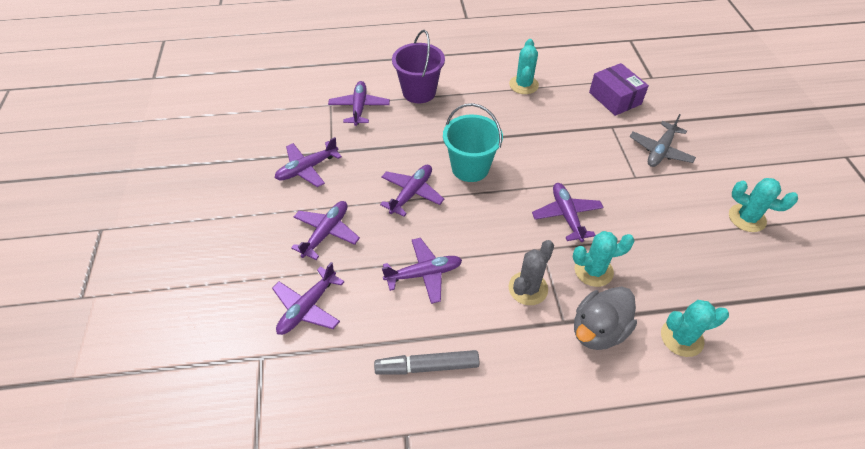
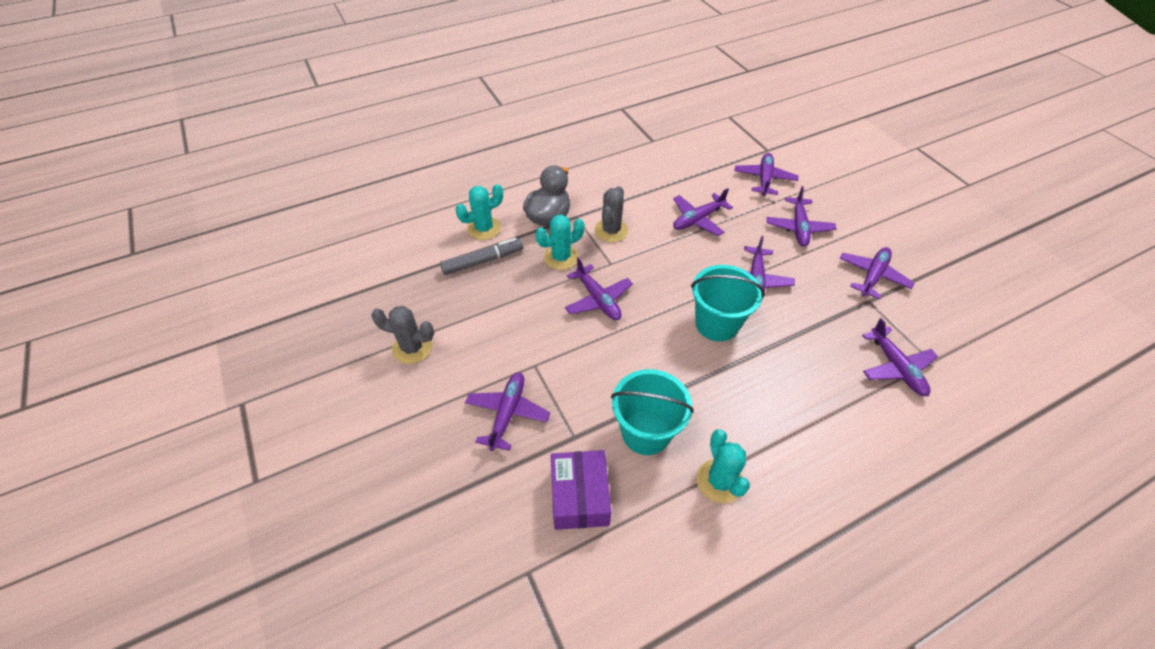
camera: 160 degrees right, 0 degrees up
(419, 92) = (848, 417): purple bucket -> none
(427, 366) = (660, 170): grey marker -> grey marker (483, 261)
(560, 117) = (646, 432): none -> turquoise bucket
(615, 98) = (579, 496): purple box -> purple box turned 45 degrees clockwise
(660, 151) = (507, 413): grey plane -> purple plane
(747, 218) = (412, 348): turquoise cactus -> grey cactus

